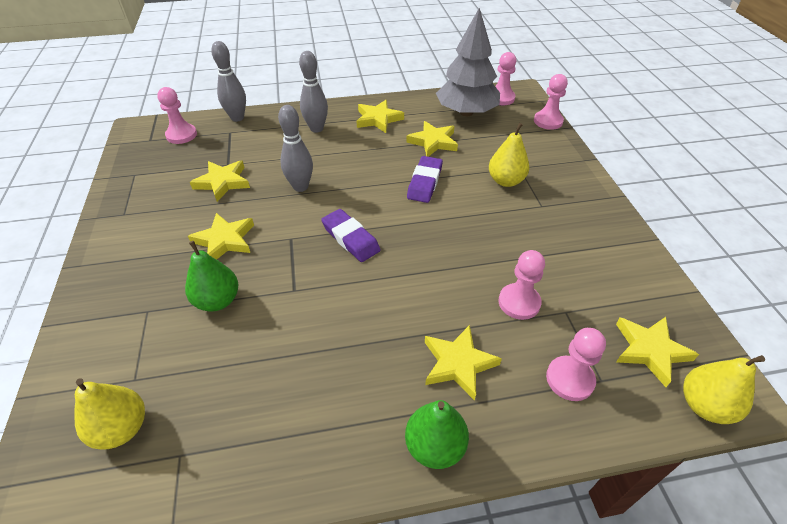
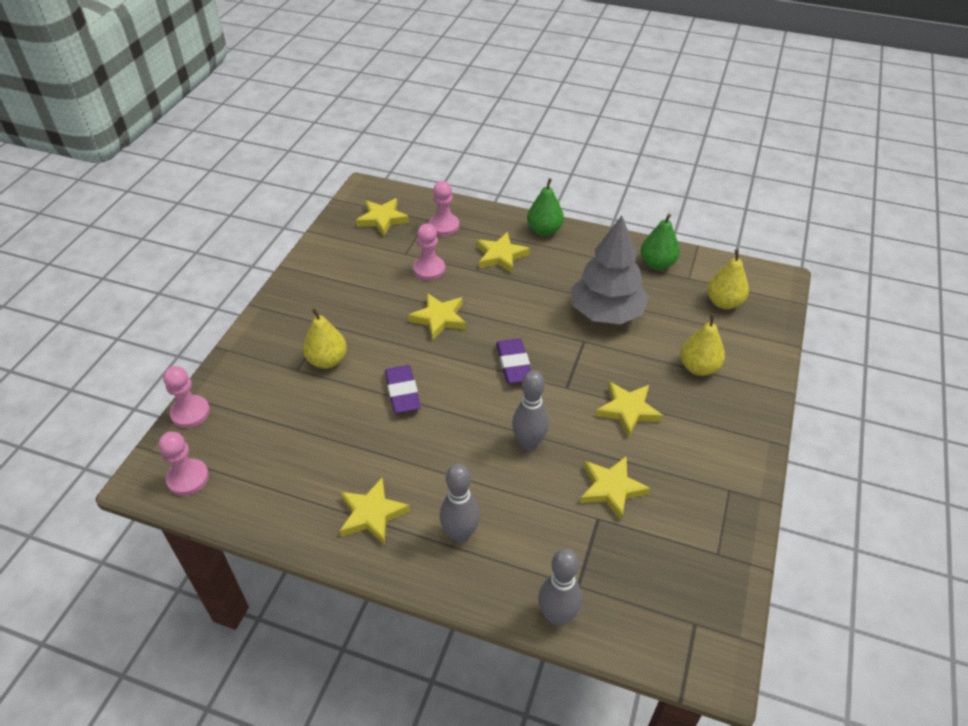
camera: 150 degrees left, 0 degrees up
(181, 135) = (647, 612): pink pawn -> none
(218, 300) = (647, 356): green pear -> green pear (657, 264)
(425, 182) = (402, 392): purple eraser -> purple eraser turned 60 degrees counterclockwise
(433, 142) = (344, 442): yellow star -> yellow star (439, 318)
(466, 112) = (258, 472): grey tree -> grey tree (606, 312)
(704, 405) = (388, 192): yellow pear -> yellow pear (698, 367)

